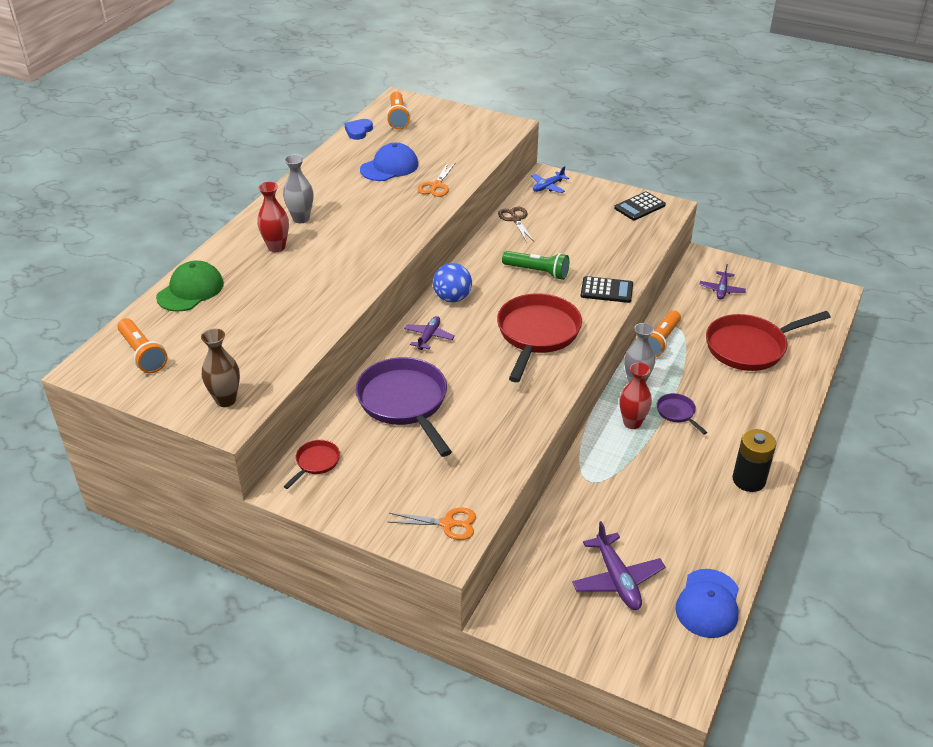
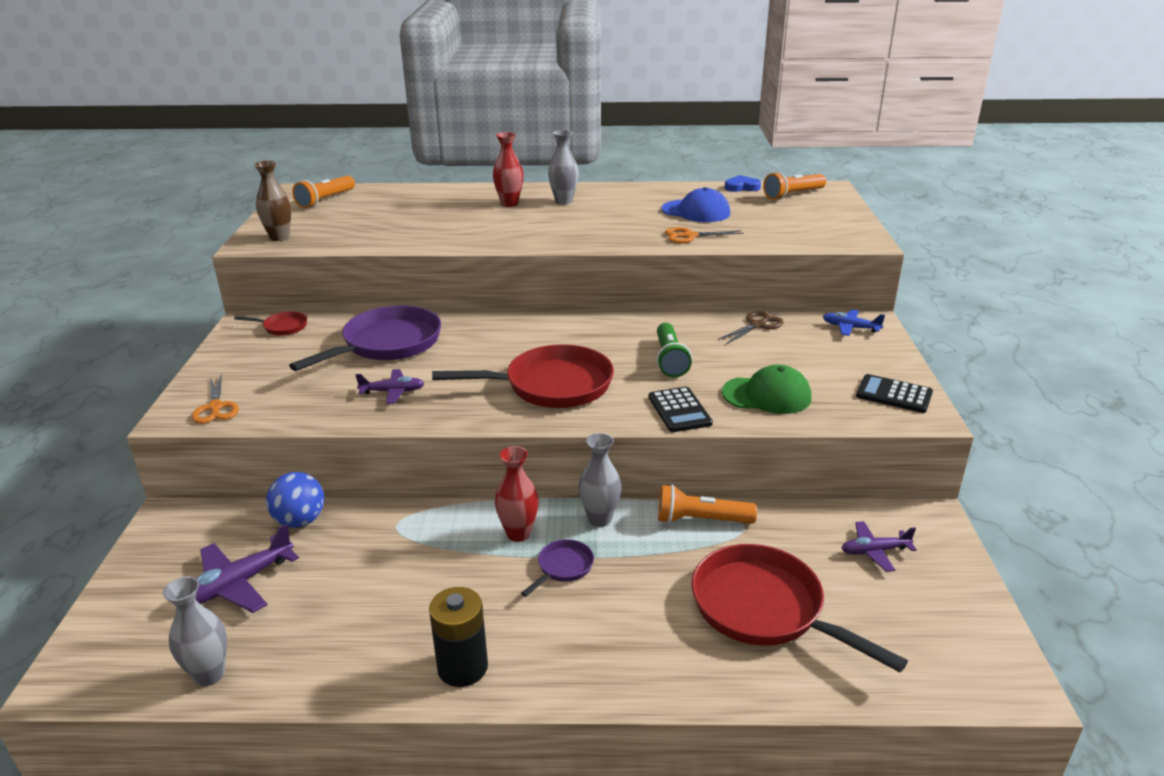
camera: 65 degrees right, 10 degrees down
(190, 290) = (420, 193): green cap -> green cap (767, 395)
(429, 337) = (498, 331): purple plane -> purple plane (392, 392)
(452, 298) = (574, 326): blue ball -> blue ball (300, 521)
(708, 603) = (209, 674): blue cap -> grey vase

